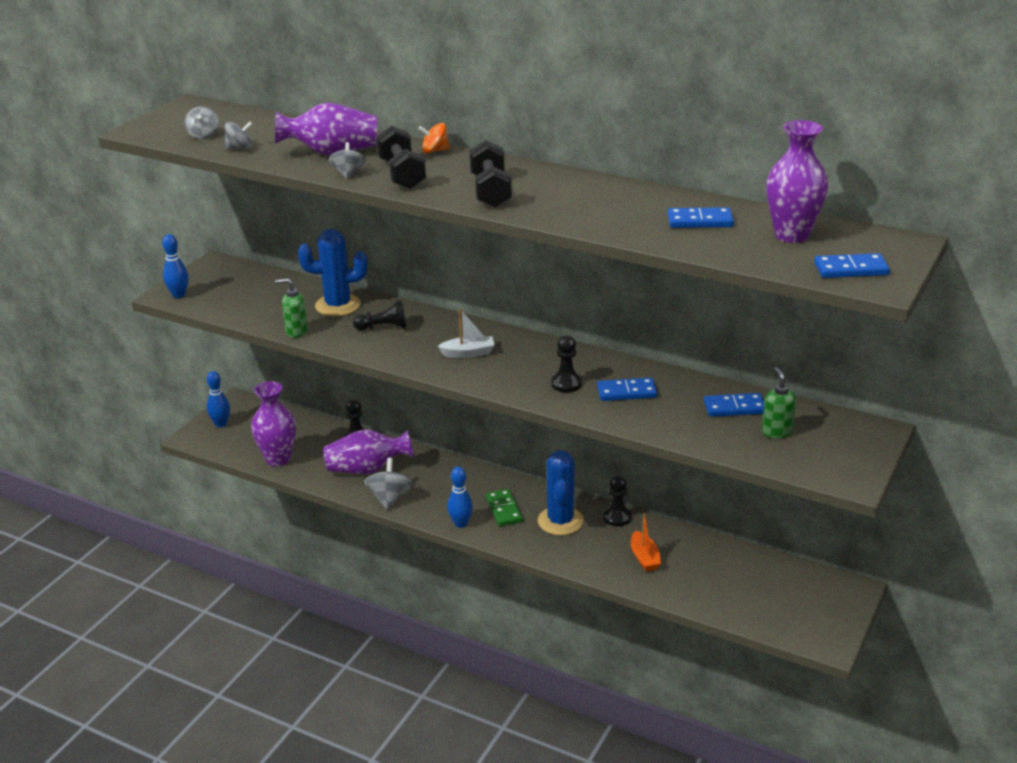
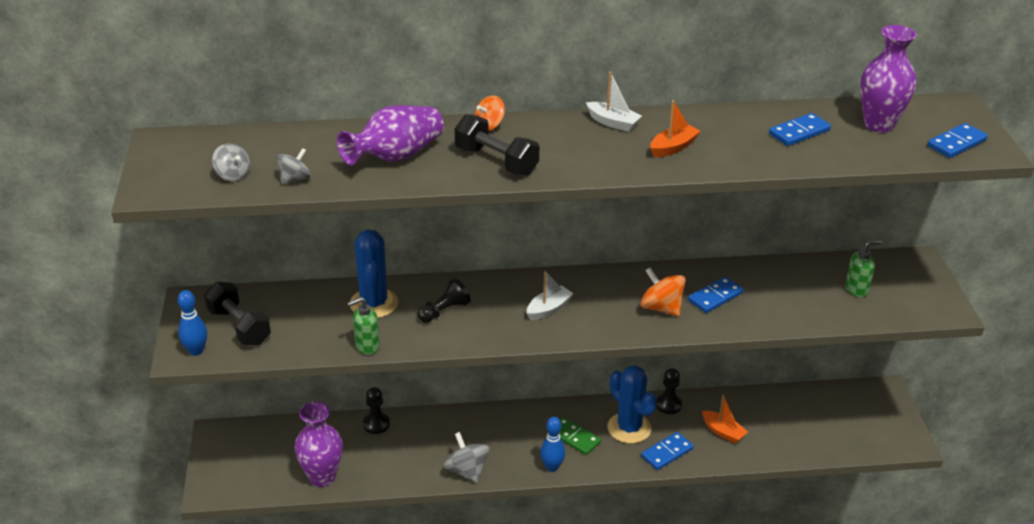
camera: 35 degrees left, 5 degrees up
(221, 424) = (225, 464): blue bowling pin -> none
(338, 305) = (374, 303): blue cactus -> blue cactus turned 60 degrees counterclockwise
(348, 174) = (445, 176): grey spinning top -> none
(367, 469) = (417, 450): purple vase -> none
(490, 191) = (599, 155): black dumbbell -> black dumbbell (239, 327)
(539, 173) = (613, 123): none -> white boat
(563, 202) = (673, 147): none -> orange boat
(566, 384) = (661, 308): black pawn -> orange spinning top
(734, 408) = (806, 280): blue domino -> blue domino (667, 453)
(776, 432) = (857, 289): green soap dispenser -> green soap dispenser turned 120 degrees clockwise

